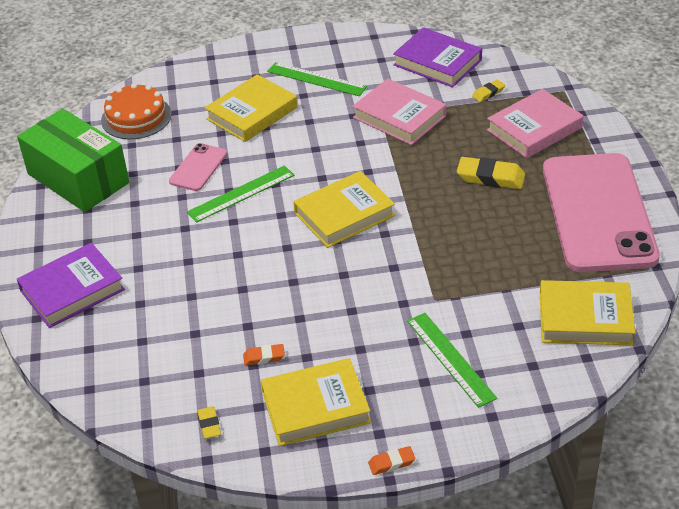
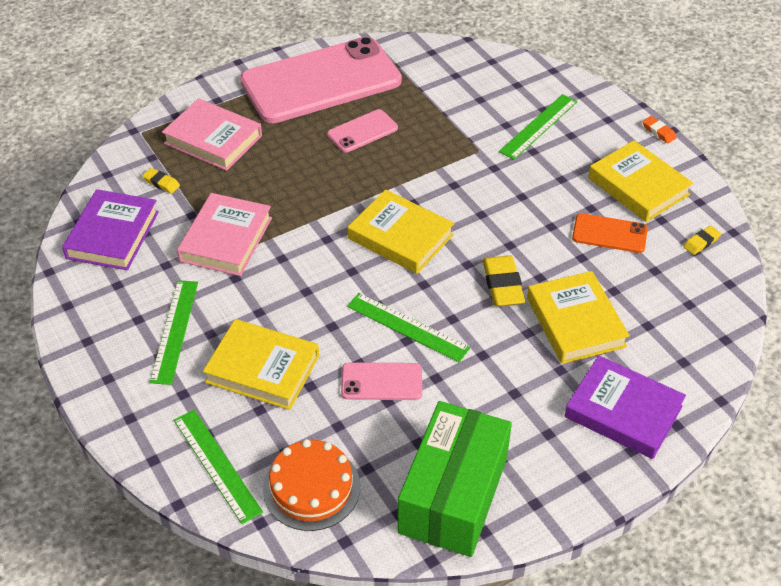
camera: 115 degrees left, 5 degrees up
(185, 81) = (216, 465): none -> green ruler
(264, 357) = (609, 234): orange eraser -> orange phone
(490, 177) = (300, 152): yellow eraser -> yellow eraser (503, 285)
(503, 224) = (362, 131): none -> pink phone
(585, 318) = (452, 68): yellow book -> yellow book (575, 322)

